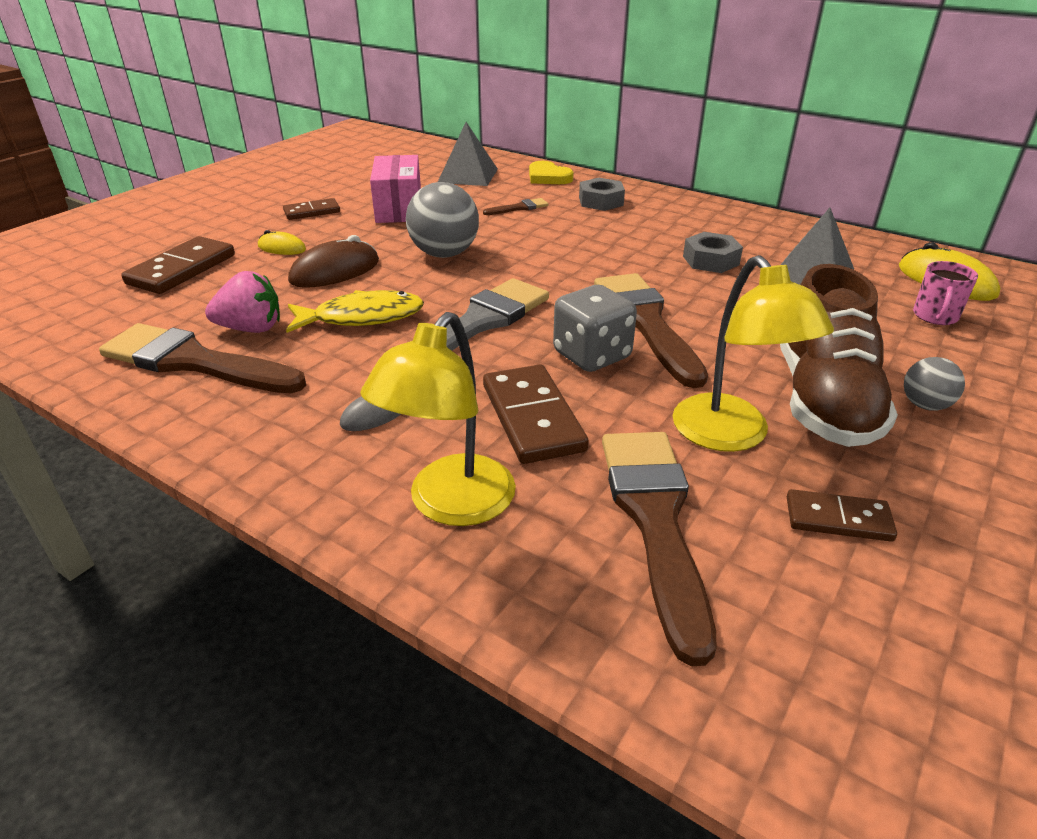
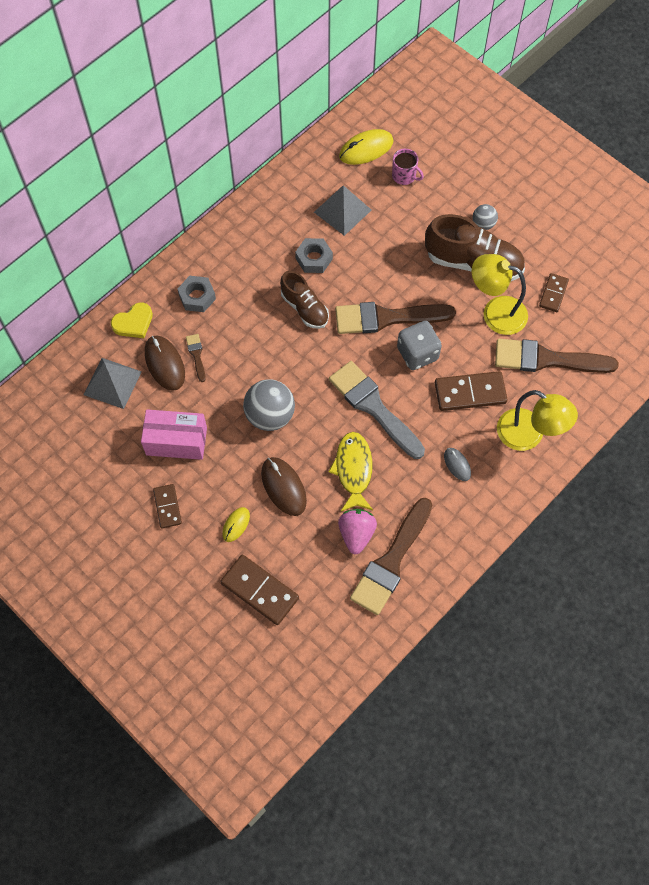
camera: 80 degrees left, 30 degrees up
(501, 195) = (165, 364): none -> brown mouse
(624, 261) = (304, 308): none -> brown shoe
(731, 436) = (495, 312): yellow lamp -> yellow lamp turned 150 degrees counterclockwise

